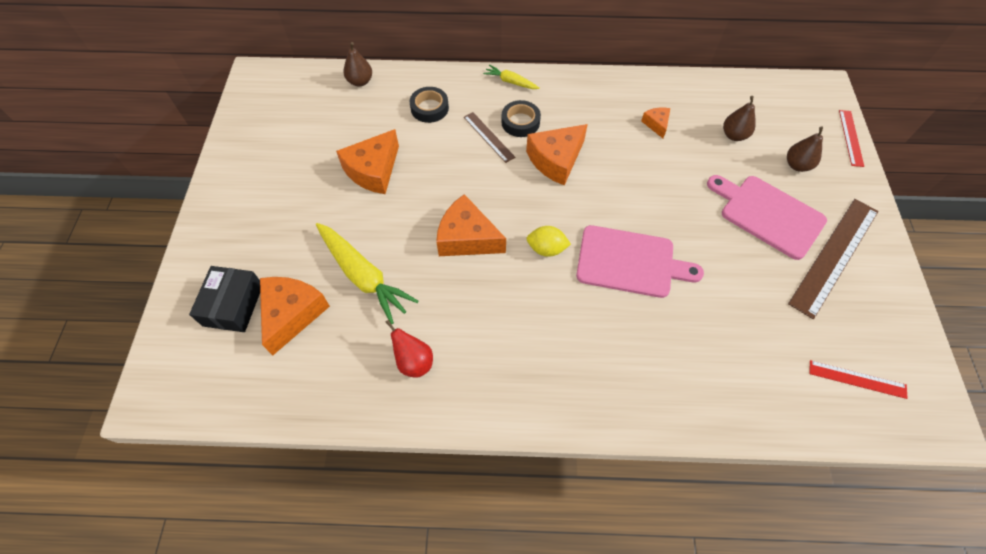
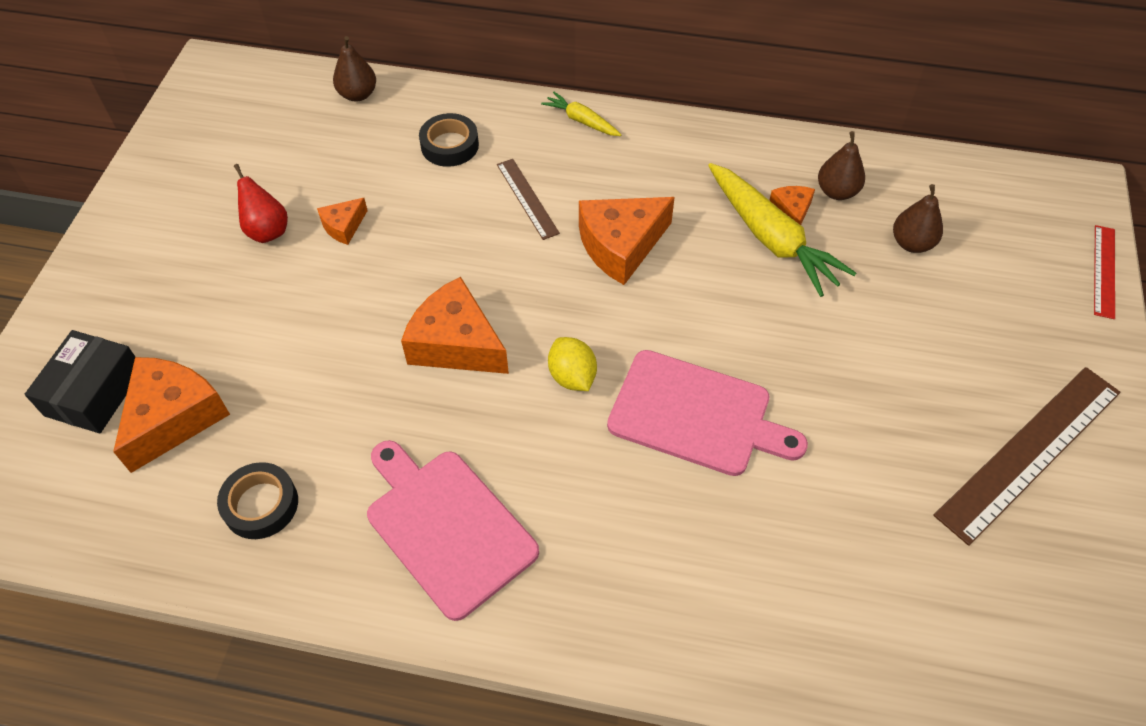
camera: 10 degrees right, 5 degrees down
(363, 276) = (290, 377): yellow carrot -> yellow carrot (771, 238)
(373, 171) = (343, 226): orange cheese -> orange cheese, size x0.51
(414, 361) = (331, 514): red pear -> red pear (267, 231)
(520, 122) = (581, 182): black tape -> black tape (261, 504)
(546, 249) = (572, 376): yellow lemon -> yellow lemon turned 45 degrees clockwise
(768, 214) = (936, 372): pink cutting board -> pink cutting board (447, 527)
(797, 165) = (1003, 302): brown pear -> brown pear (837, 191)
(857, 379) = (1018, 650): red ruler -> none

